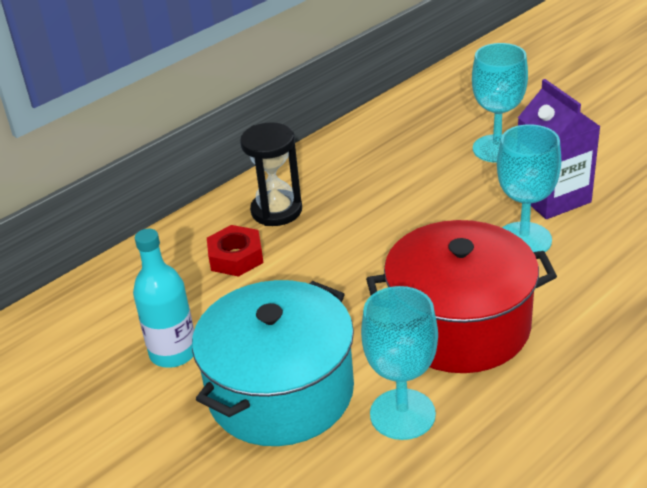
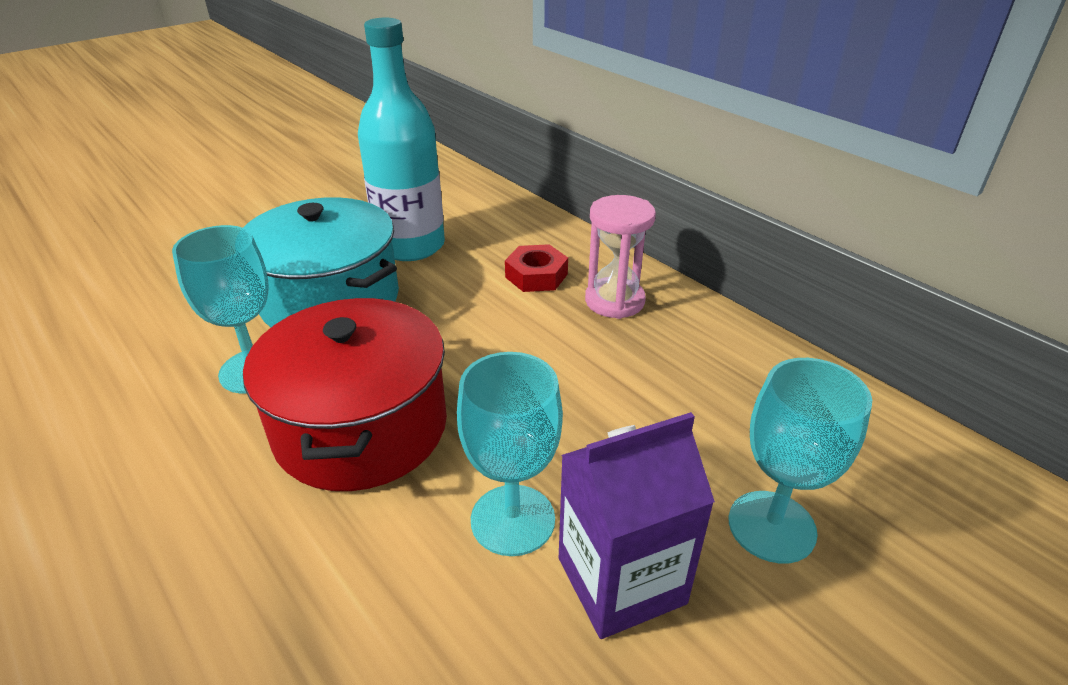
camera: 90 degrees right, 0 degrees up
(173, 353) = (411, 246): turquoise bottle -> turquoise bottle, size x1.59
(276, 211) = (614, 301): black hourglass -> pink hourglass

